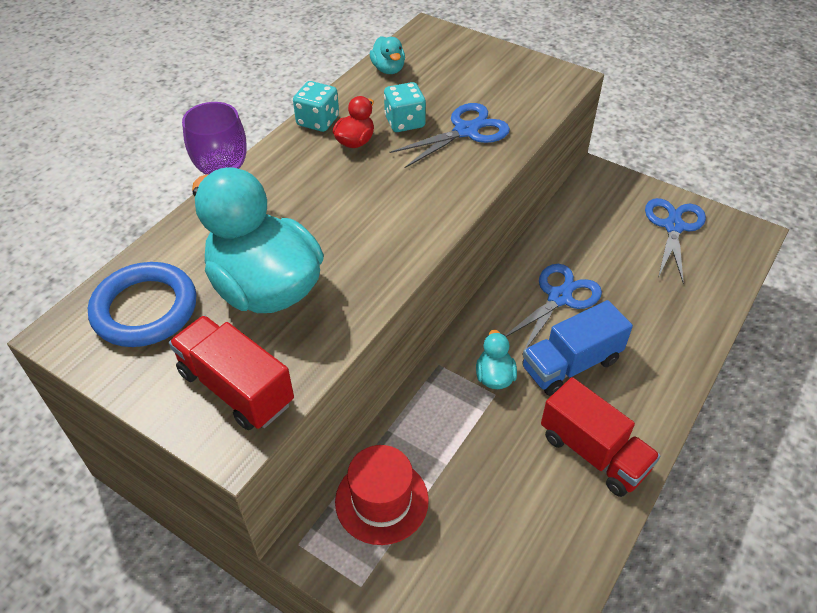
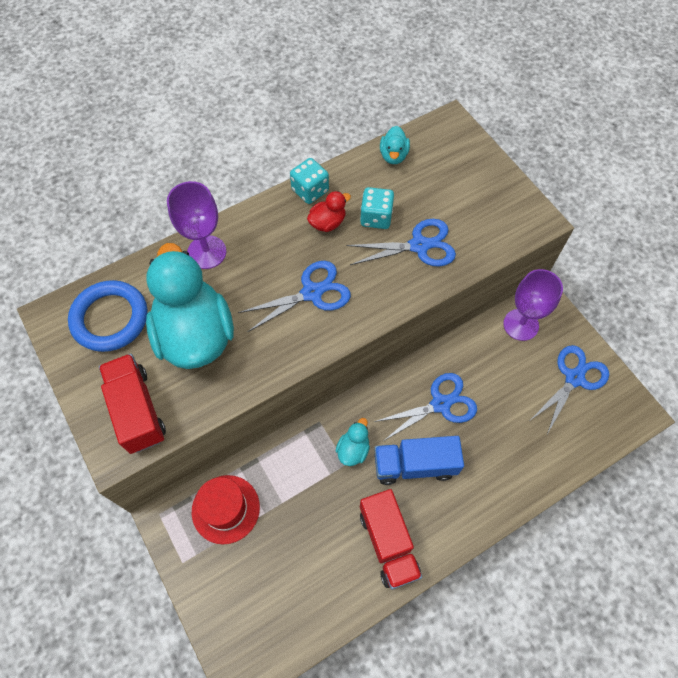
camera: 25 degrees right, 15 degrees up
(378, 205) = (312, 293): none -> blue scissors
(591, 201) = (521, 324): none -> purple goblet

